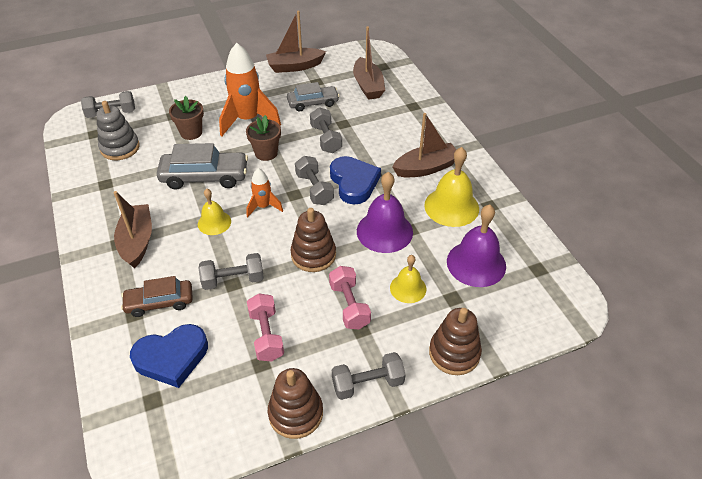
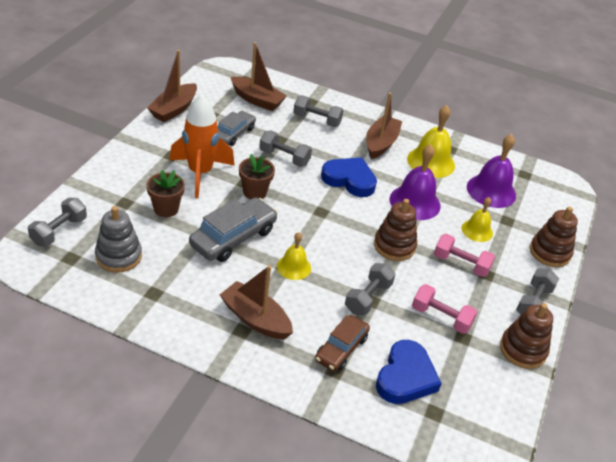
camera: 50 degrees left, 5 degrees down
(263, 207) = (312, 233): orange rocket -> none
(314, 189) = (329, 199): grey dumbbell -> grey dumbbell (317, 120)

